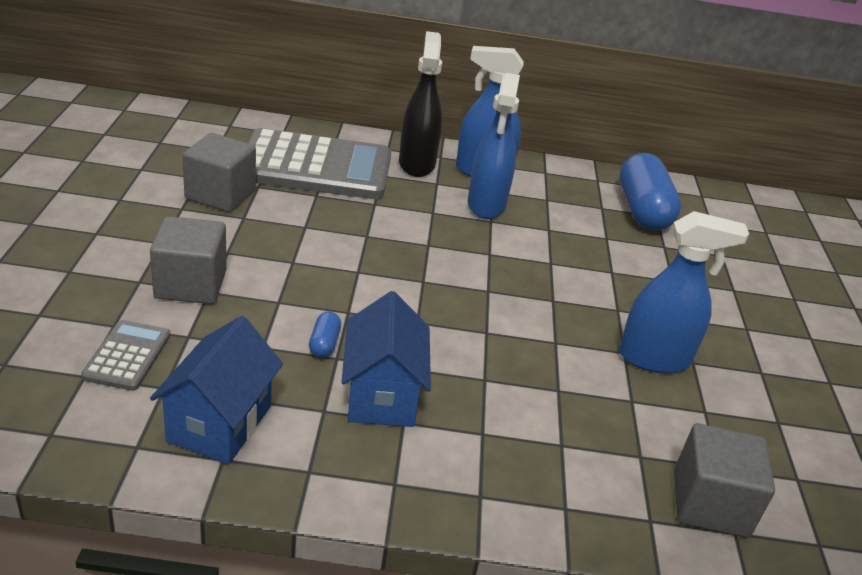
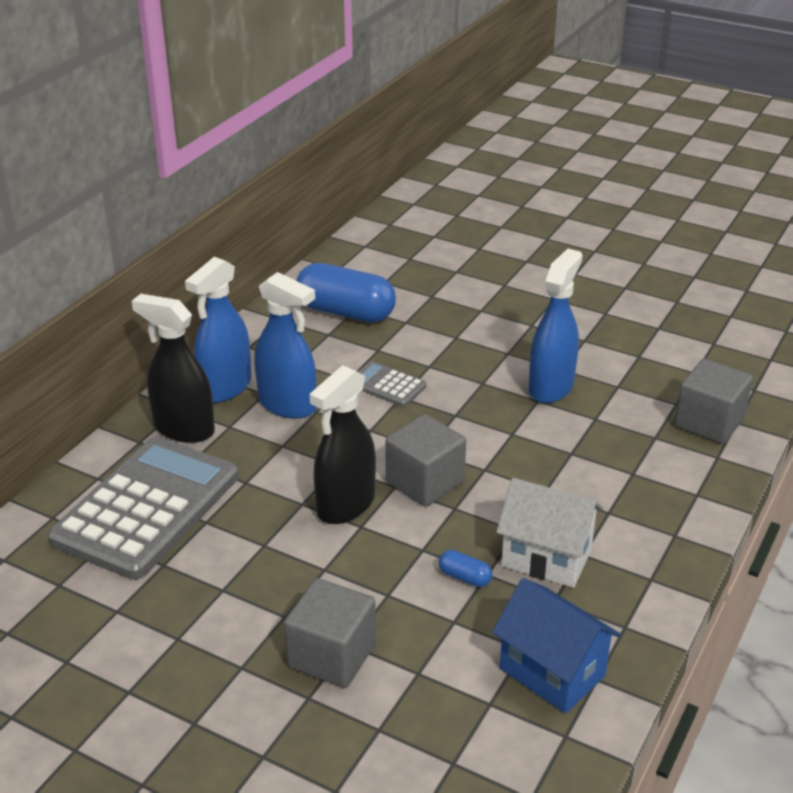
camera: 60 degrees left, 0 degrees up
(127, 356) = (433, 724): grey calculator -> grey calculator (387, 385)
(220, 195) = (165, 599): grey cube -> grey cube (425, 482)
(379, 258) = (345, 505): none -> black spray bottle
(382, 395) = (546, 558): blue house -> white house

